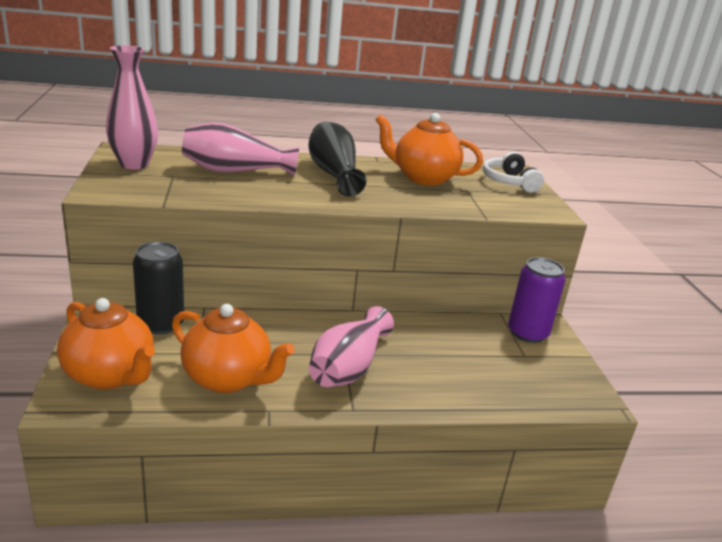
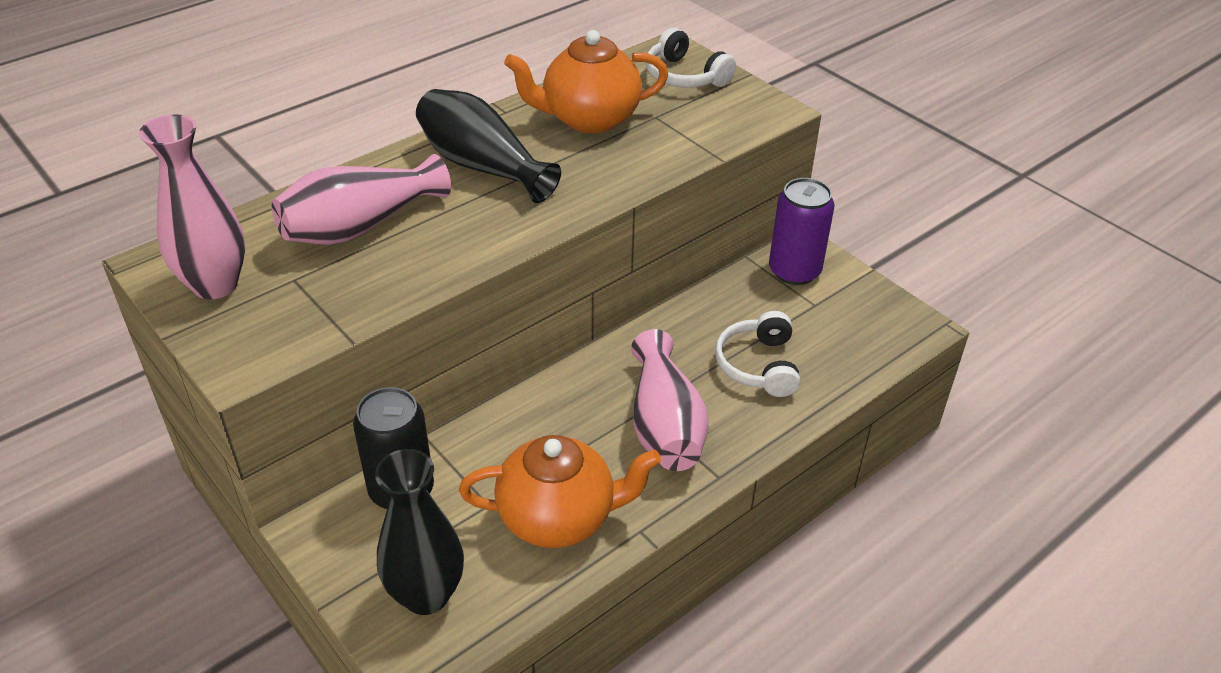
camera: 30 degrees left, 15 degrees up
(110, 375) = (426, 595): orange teapot -> black vase
(448, 367) = (759, 365): none -> white headphones

